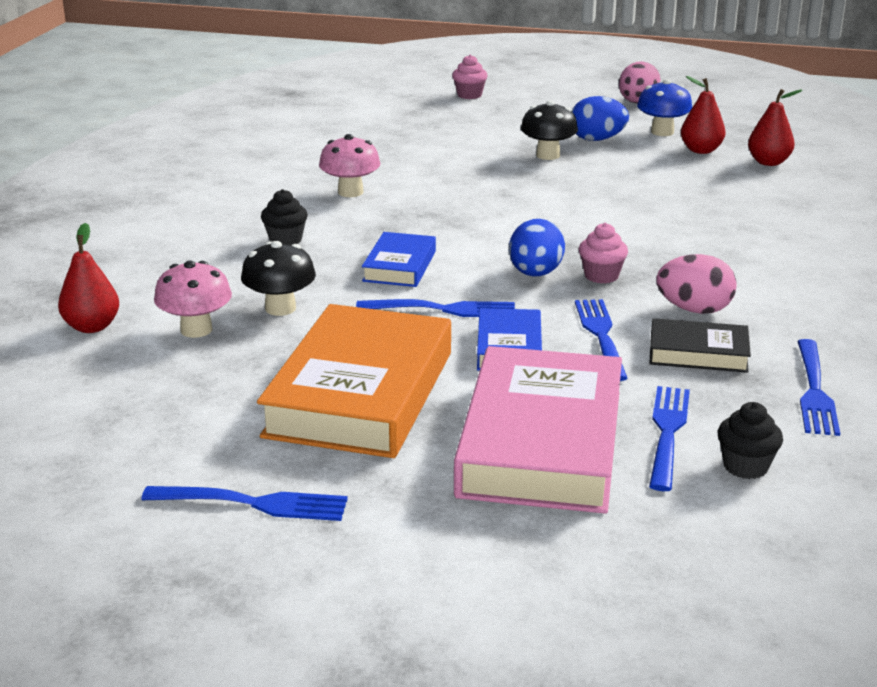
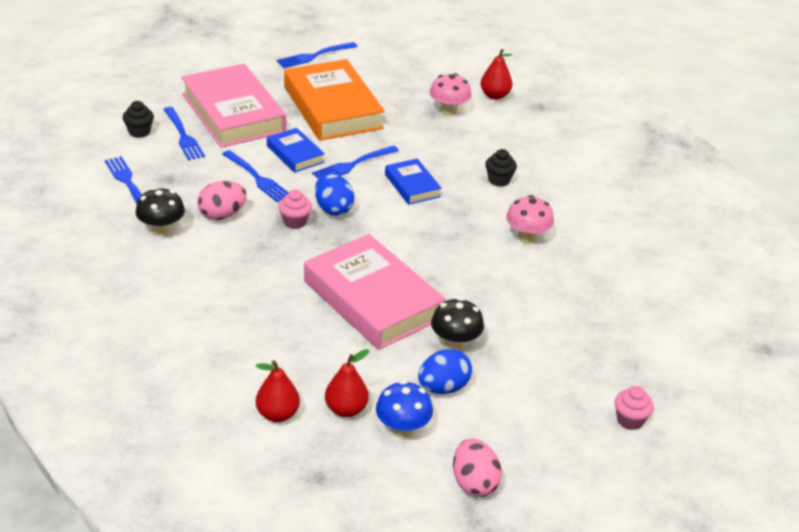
camera: 140 degrees right, 10 degrees up
(280, 308) = (430, 136): black mushroom -> black mushroom (161, 230)
(589, 197) = (373, 299): none -> pink book
(698, 353) = (199, 185): black book -> none

